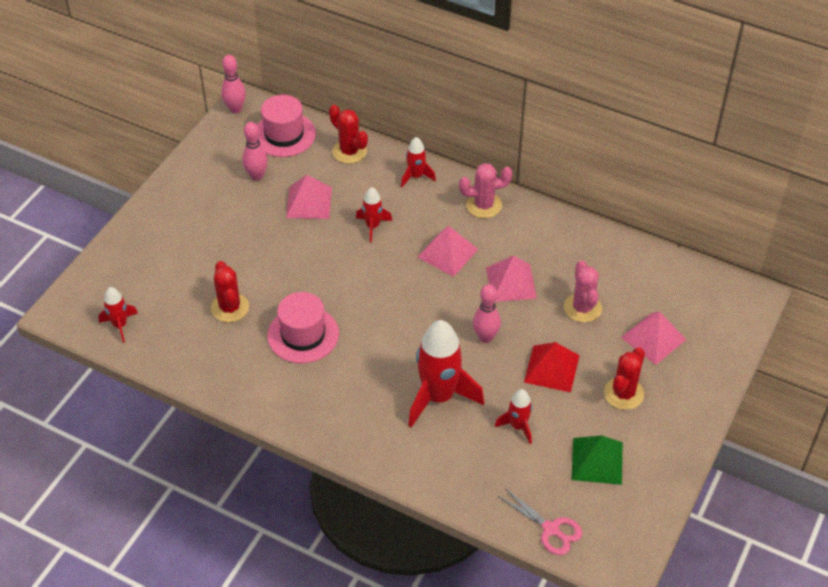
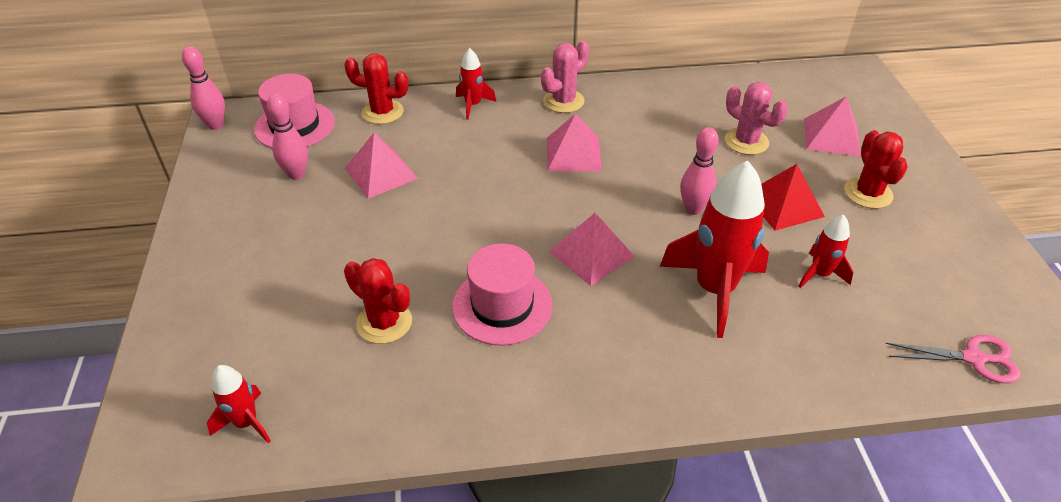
camera: 35 degrees left, 5 degrees down
(373, 226) = (473, 164): red rocket -> none
(511, 283) = (660, 151): pink pyramid -> pink pyramid (591, 254)
(597, 461) = (924, 265): green pyramid -> none

